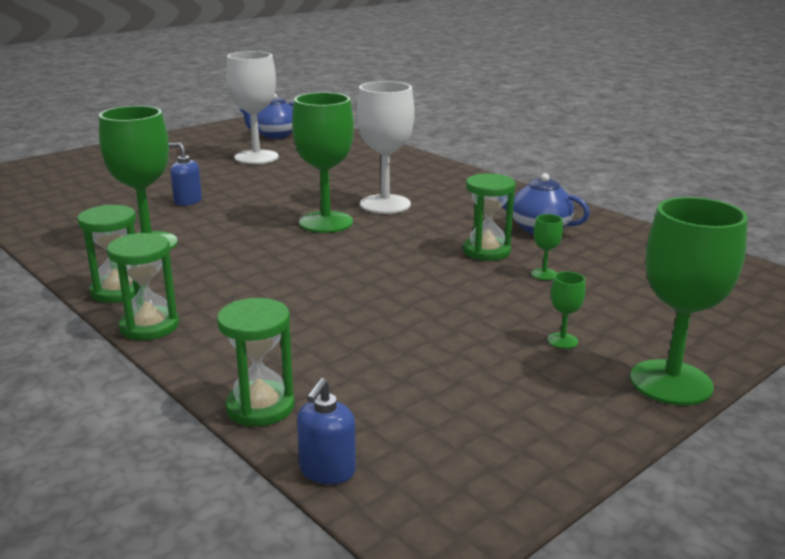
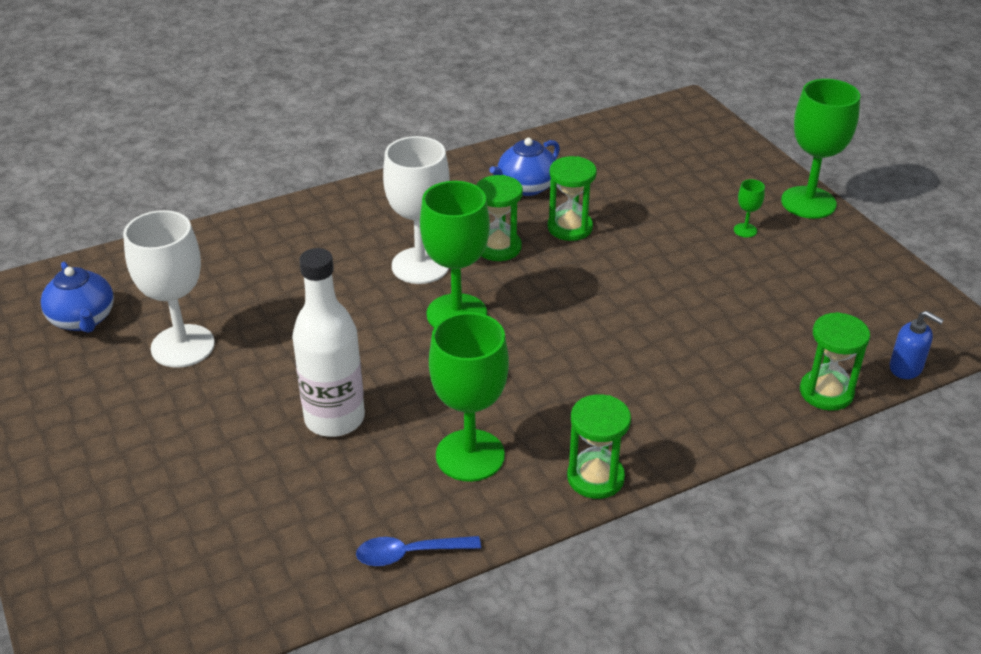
camera: 75 degrees left, 15 degrees up
(43, 237) = (409, 554): none -> blue spoon
(149, 326) = (681, 454): green hourglass -> green hourglass (498, 247)
(187, 201) = (334, 419): blue soap dispenser -> white bottle
(544, 274) = (628, 209): green goblet -> none

